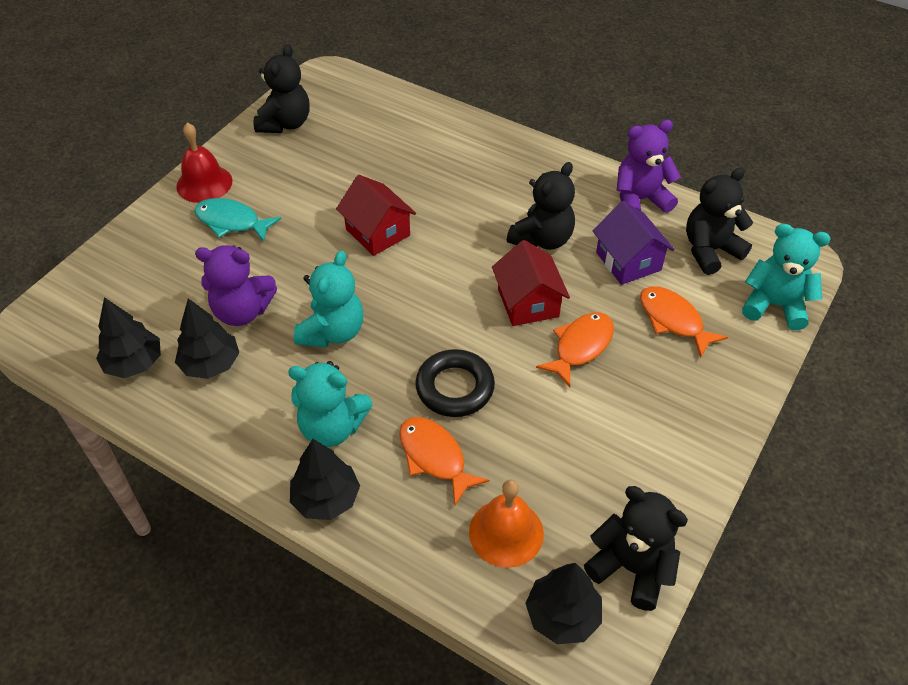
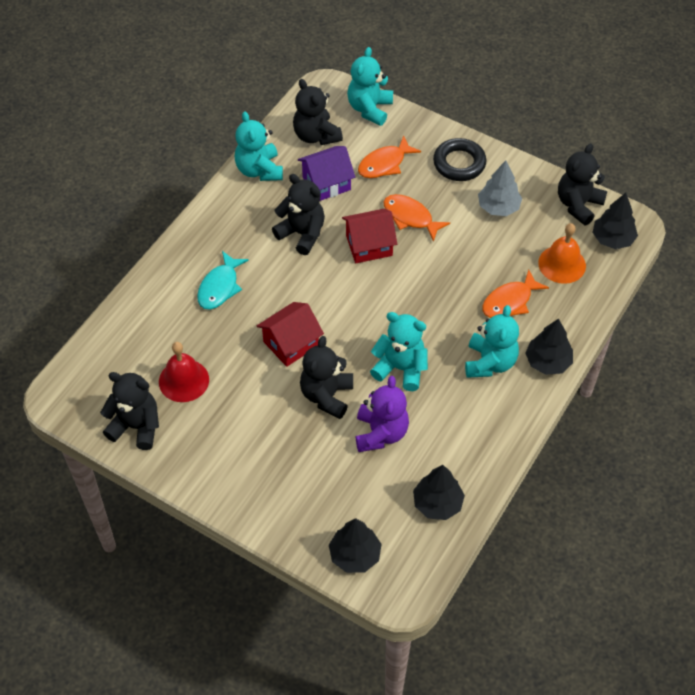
camera: 90 degrees left, 5 degrees up
(204, 183) = (220, 485): red bell -> red bell (184, 380)
(210, 364) = (436, 448): black tree -> black tree (355, 555)
(231, 222) = (274, 455): turquoise fish -> turquoise fish (220, 287)
(302, 263) = (327, 395): none -> black teddy bear
(455, 387) = (450, 290): black ring -> black ring (459, 163)
(612, 453) = (498, 207): none -> grey tree
(640, 200) = (259, 170): purple teddy bear -> turquoise teddy bear

